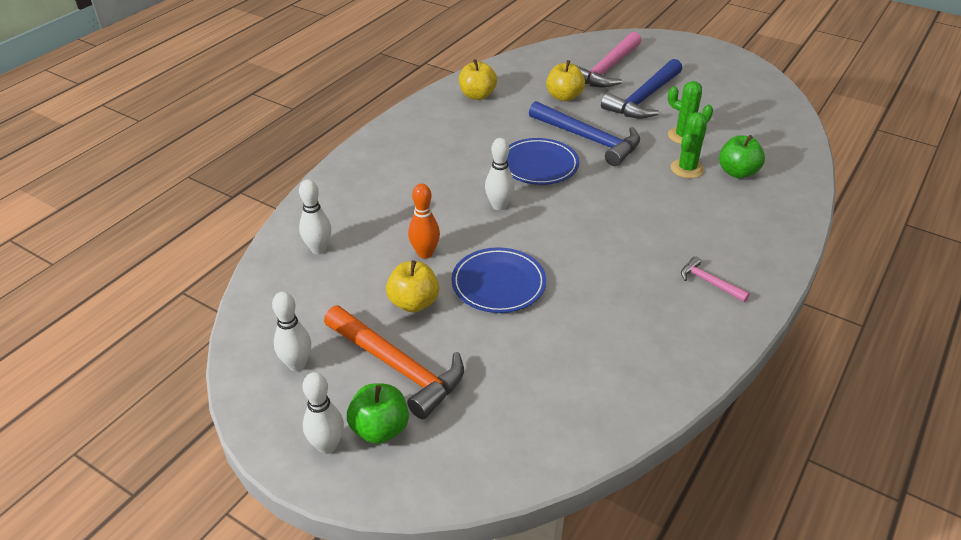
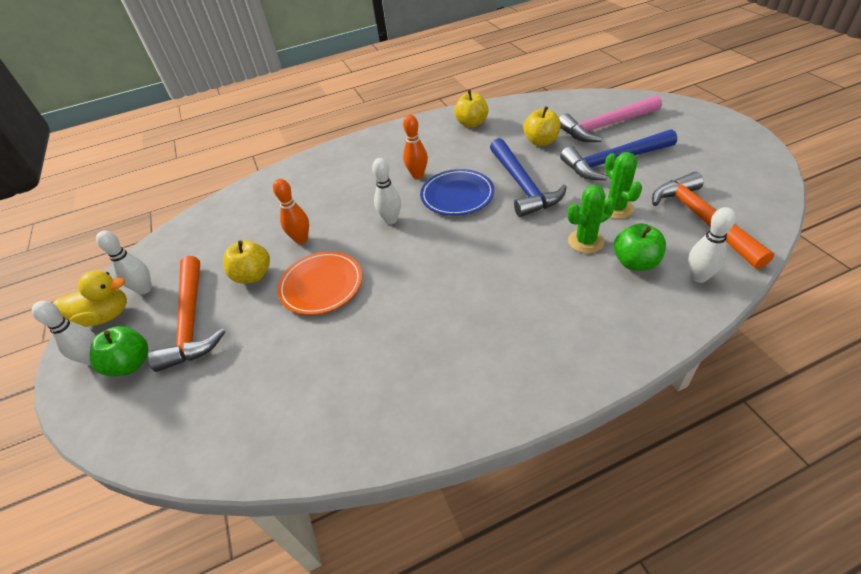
camera: 40 degrees right, 5 degrees up
(282, 406) = (106, 316): none -> yellow duck
(318, 249) = (245, 210): white bowling pin -> white bowling pin (698, 277)
(478, 158) = (417, 175): none -> orange bowling pin
(498, 284) = (321, 285): blue plate -> orange plate
(709, 282) = (489, 363): pink hammer -> none
(752, 126) = (702, 220): none -> orange hammer

